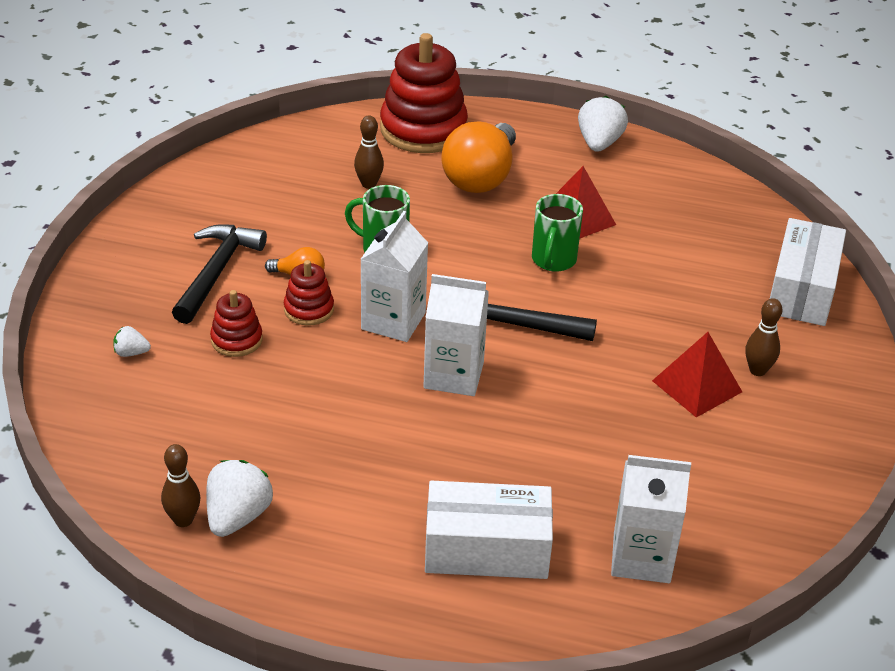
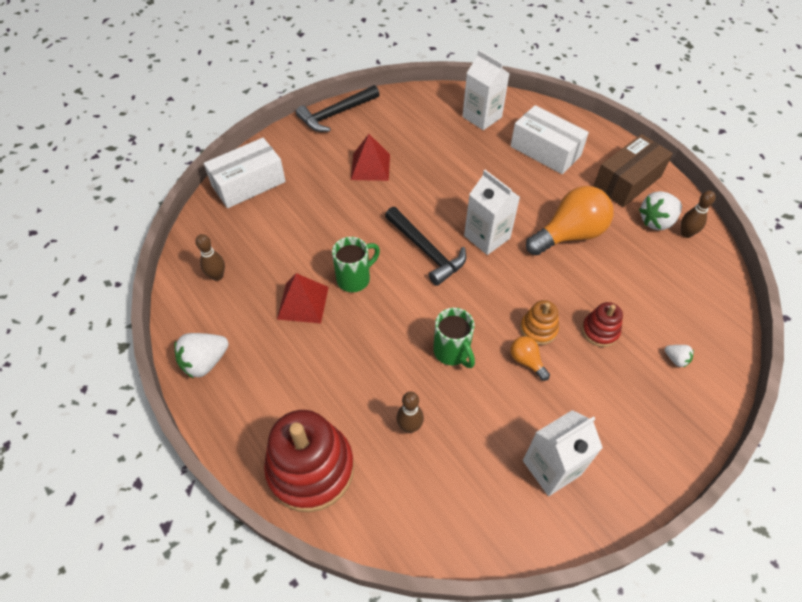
camera: 140 degrees left, 15 degrees up
(216, 272) = (583, 400): black hammer -> black hammer (336, 114)
(309, 309) = (538, 329): red stacking toy -> orange stacking toy
(319, 563) = (627, 181): none -> brown box
(393, 321) = (491, 290): white carton -> white carton (551, 467)
(480, 177) = (323, 381): orange light bulb -> orange light bulb (569, 235)
(757, 370) = (332, 158): brown bowling pin -> brown bowling pin (217, 276)

